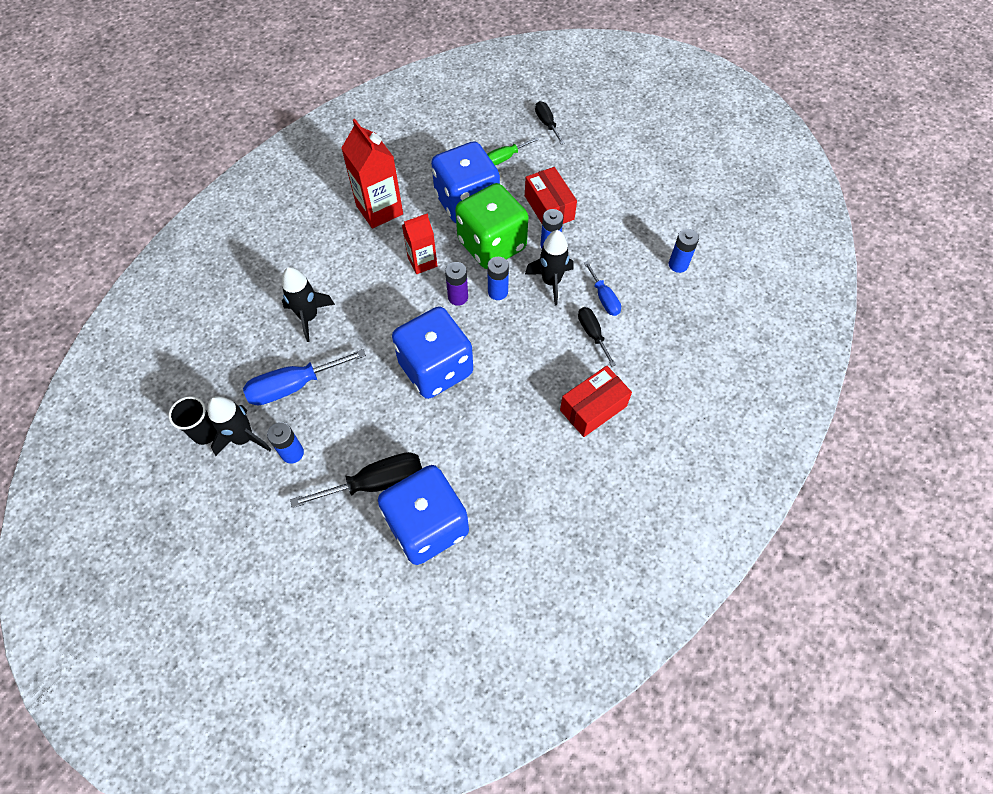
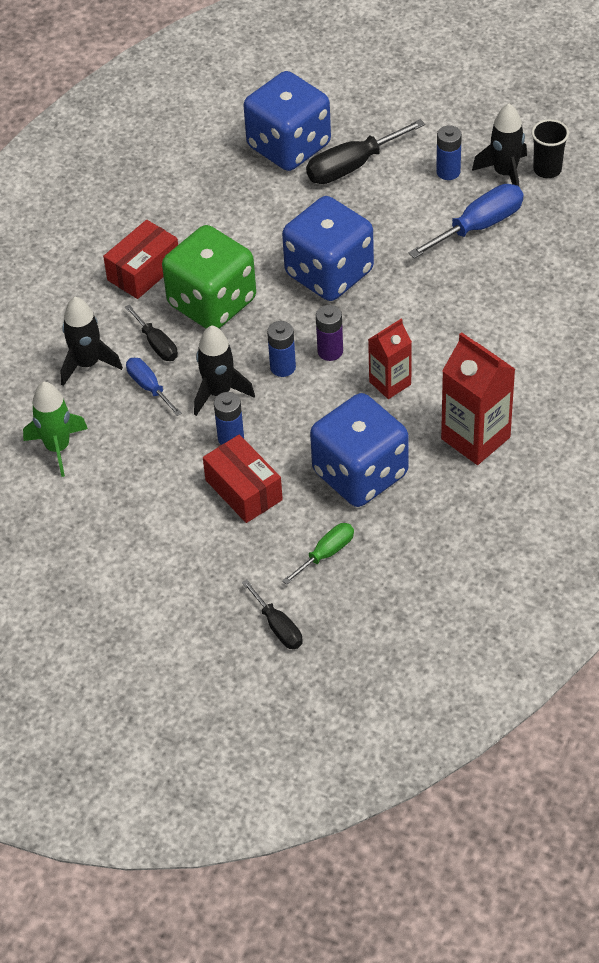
camera: 170 degrees right, 10 degrees down
(309, 317) = (499, 294): black rocket -> black rocket (87, 364)
(492, 245) = (307, 423): green dice -> green dice (212, 302)
(678, 265) = (58, 447): blue battery -> green rocket

